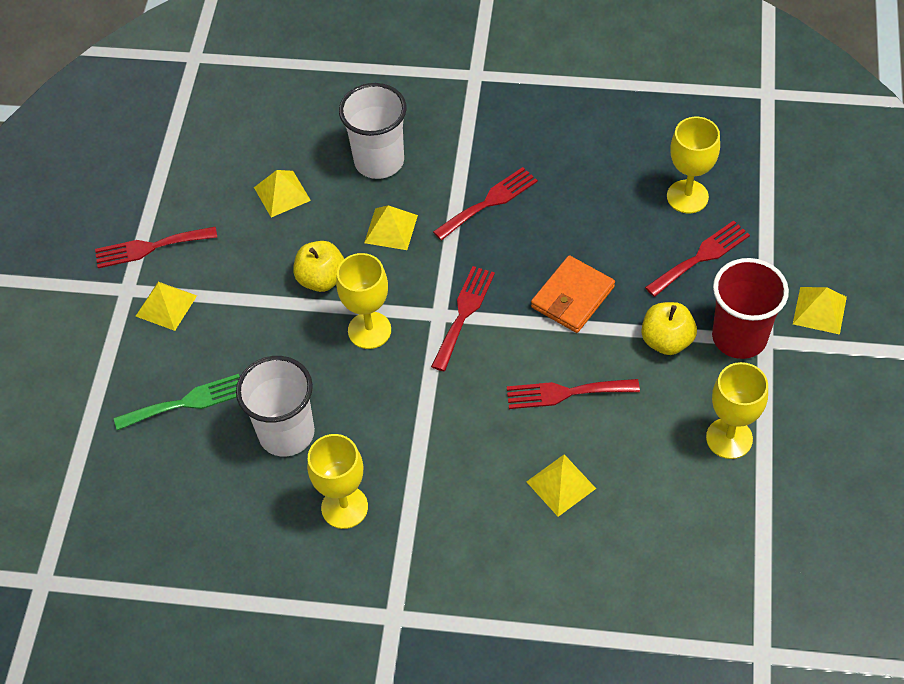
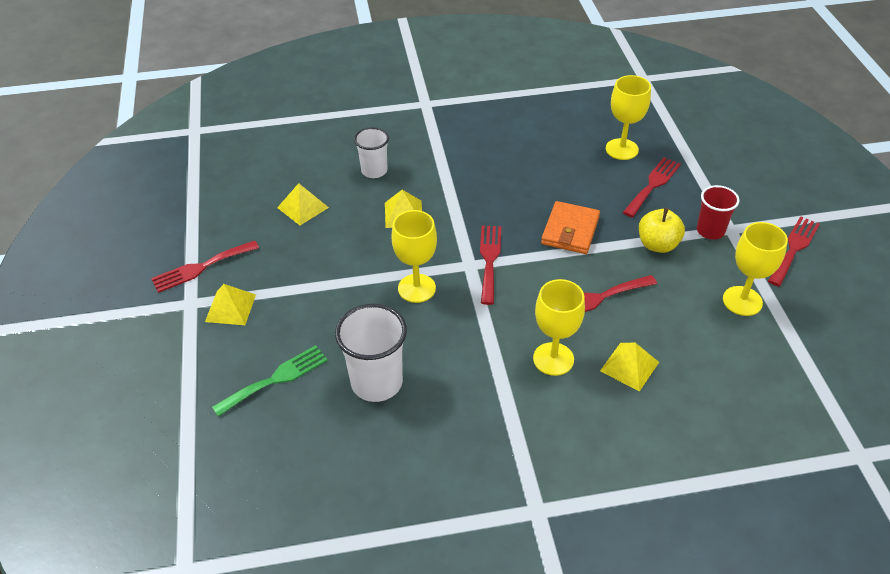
camera: 20 degrees left, 10 degrees down
(322, 279) = (360, 260): yellow apple -> none
(344, 507) = (453, 429): yellow goblet -> yellow goblet (553, 359)
(379, 161) = (374, 171): white cup -> white cup, size x0.63
(489, 202) = (474, 181): red fork -> red fork (794, 248)
(739, 337) = (710, 231): red cup -> red cup, size x0.63
(819, 310) = (757, 201): yellow pyramid -> none

